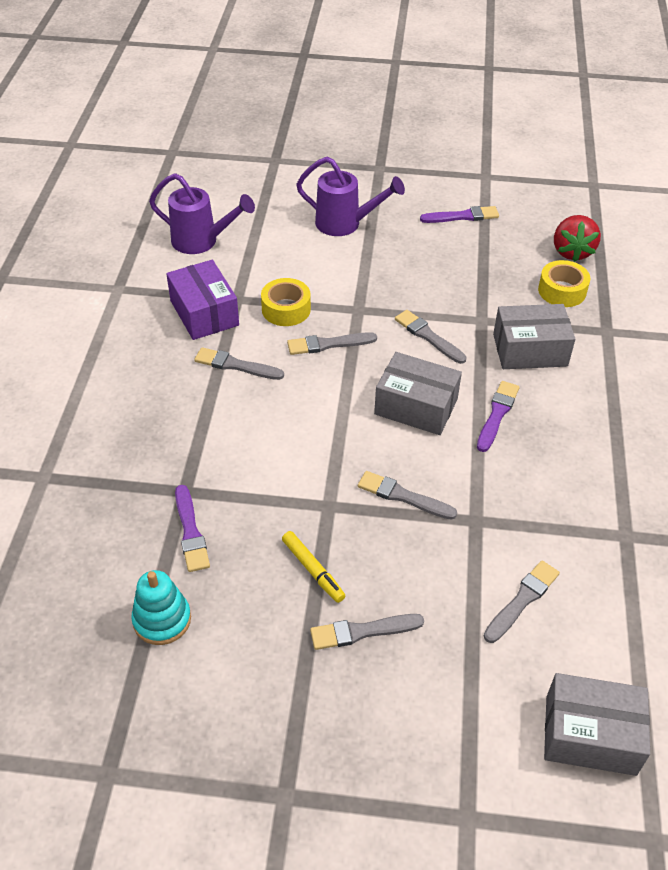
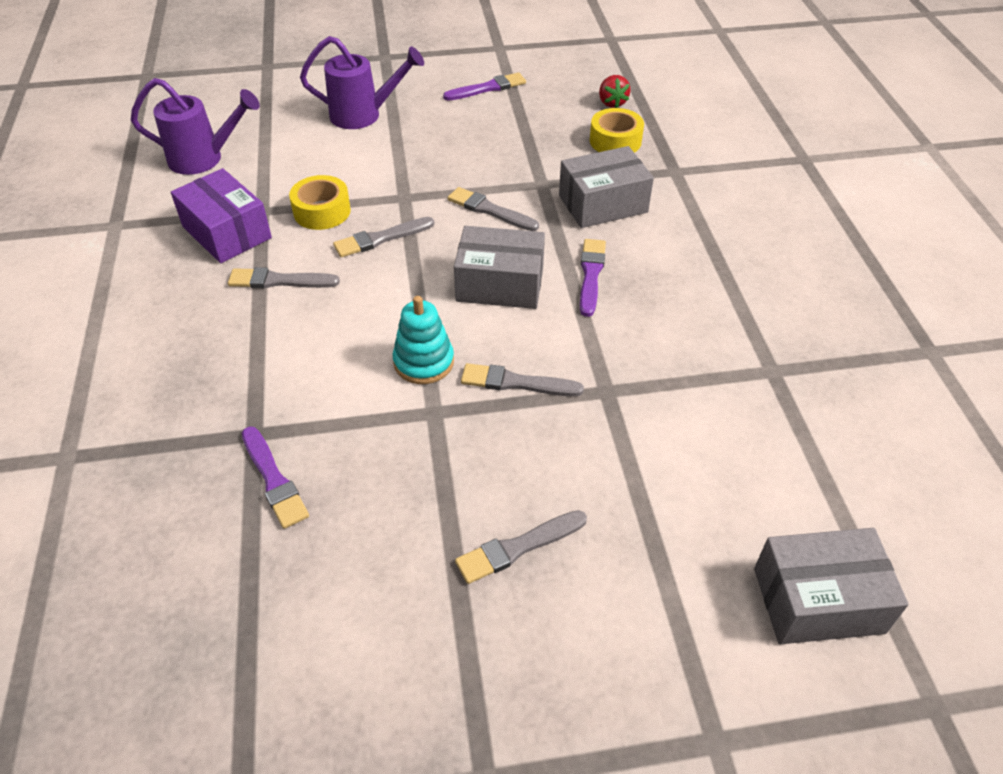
camera: 15 degrees left, 0 degrees up
(162, 620) = (264, 596): turquoise stacking toy -> turquoise stacking toy (424, 362)
(313, 570) = (437, 490): yellow marker -> none
(522, 600) = (687, 466): grey brush -> none
(572, 252) = (612, 103): red strawberry -> red strawberry, size x0.65

